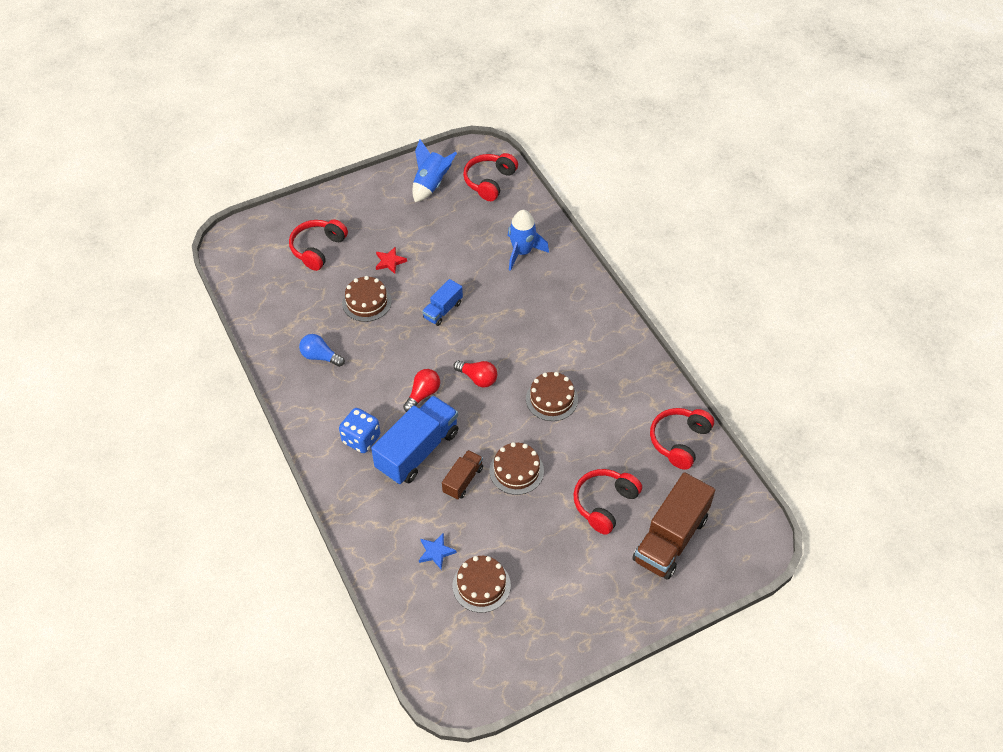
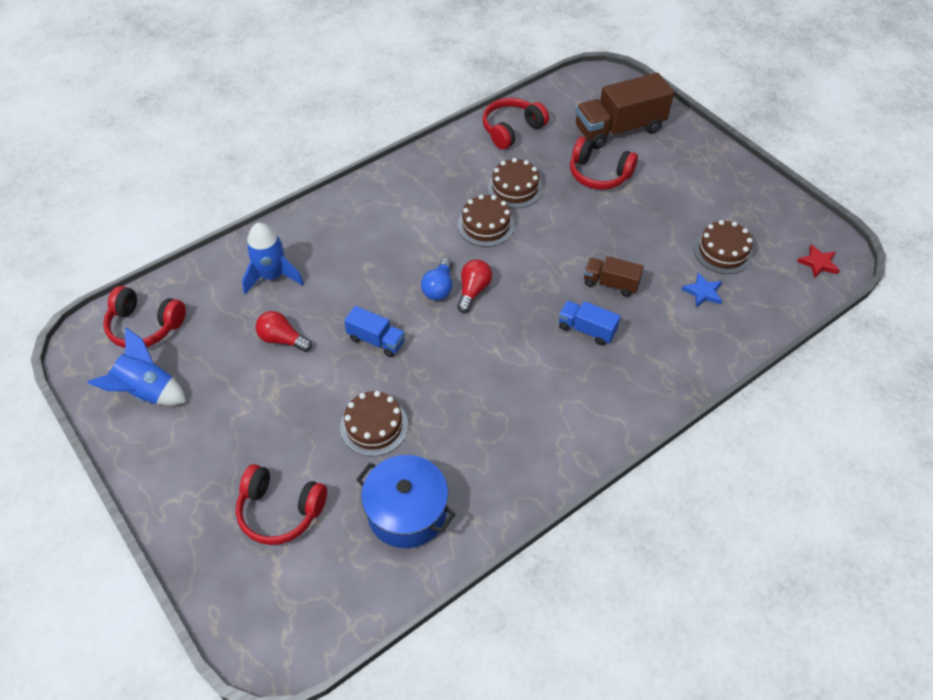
camera: 100 degrees left, 0 degrees up
(294, 313) = (407, 512): none -> blue pot
(320, 356) = (476, 460): blue light bulb -> blue light bulb (439, 288)
(361, 439) = (588, 387): blue dice -> none
(390, 262) = (299, 413): red star -> red star (818, 263)
(417, 451) = (586, 329): blue truck -> blue truck, size x0.53
(423, 394) = (508, 338): red light bulb -> red light bulb (282, 339)
(516, 470) = (584, 242): brown cake -> brown cake (515, 188)
(670, 539) = (619, 129): brown truck -> brown truck turned 135 degrees clockwise
(679, 441) = (511, 130): red headphones -> red headphones turned 120 degrees clockwise

